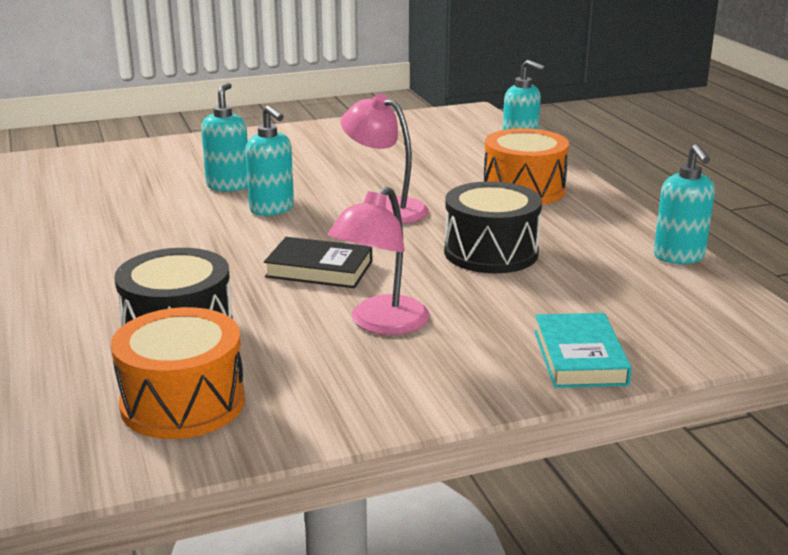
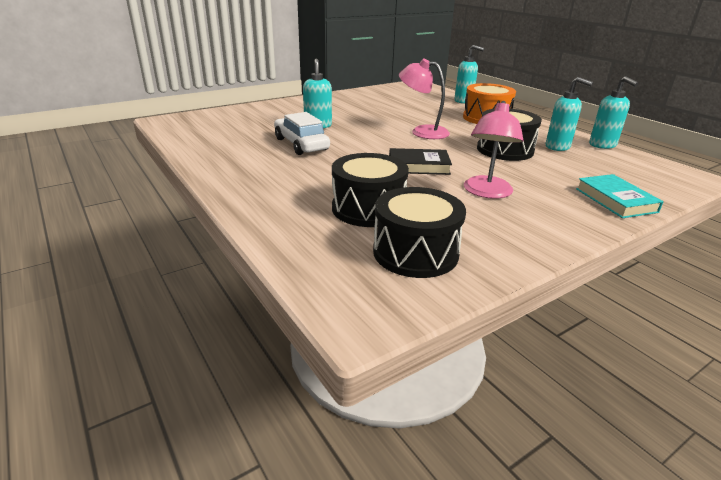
camera: 15 degrees left, 5 degrees up
(174, 218) = (301, 144): none -> white car
(183, 403) = (415, 252): orange drum -> black drum
(272, 209) = (357, 136): turquoise soap dispenser -> turquoise soap dispenser (558, 147)

